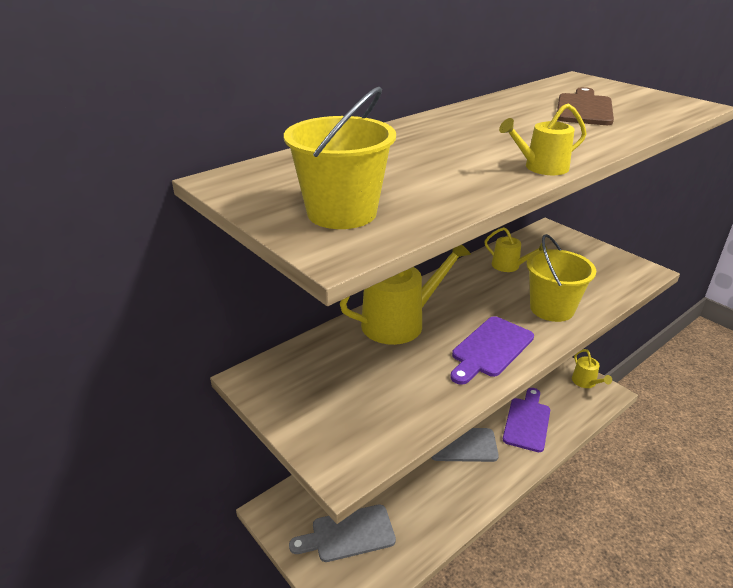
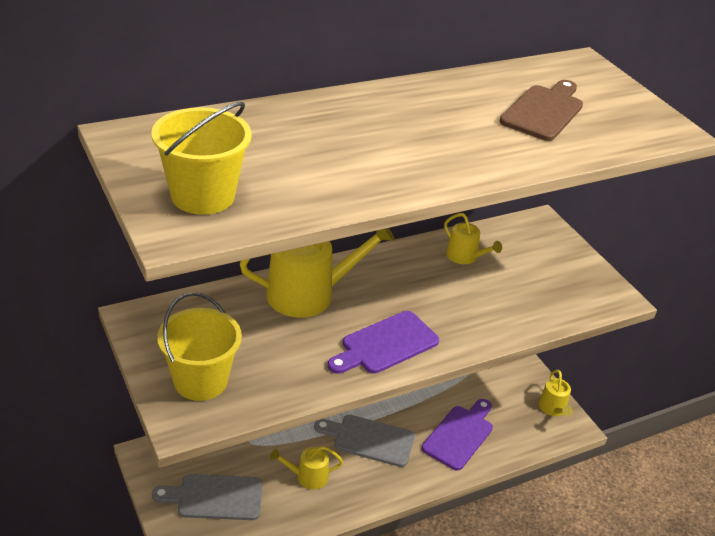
camera: 10 degrees right, 5 degrees up
(541, 168) = (425, 183): yellow watering can -> yellow watering can (308, 476)
(552, 309) = (479, 317): yellow bucket -> yellow bucket (200, 381)

